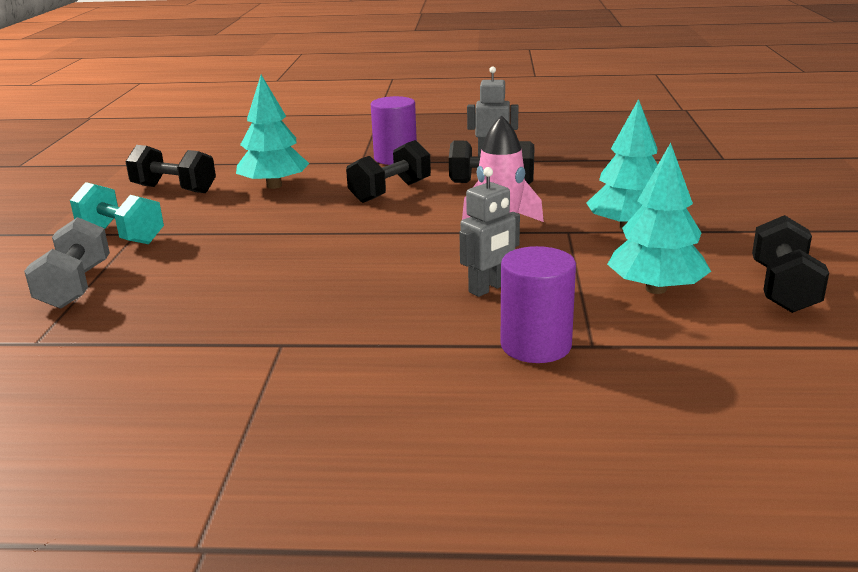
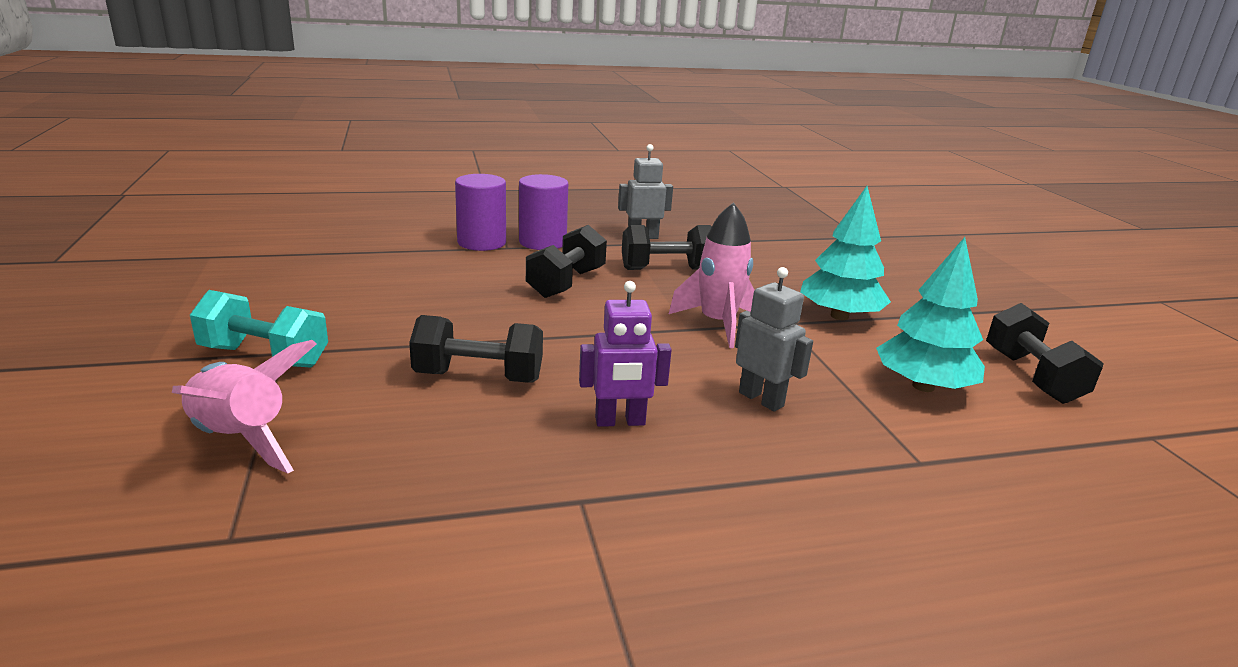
camera: 20 degrees left, 0 degrees up
(75, 286) = (241, 439): grey dumbbell -> pink rocket
(174, 189) = (299, 288): black dumbbell -> black dumbbell (478, 377)
(274, 186) = (425, 280): turquoise tree -> none
(353, 296) = (620, 422): none -> purple robot
(488, 288) = (761, 399): grey robot -> grey robot turned 75 degrees counterclockwise
(536, 345) = (866, 469): purple cylinder -> purple cylinder (481, 242)

